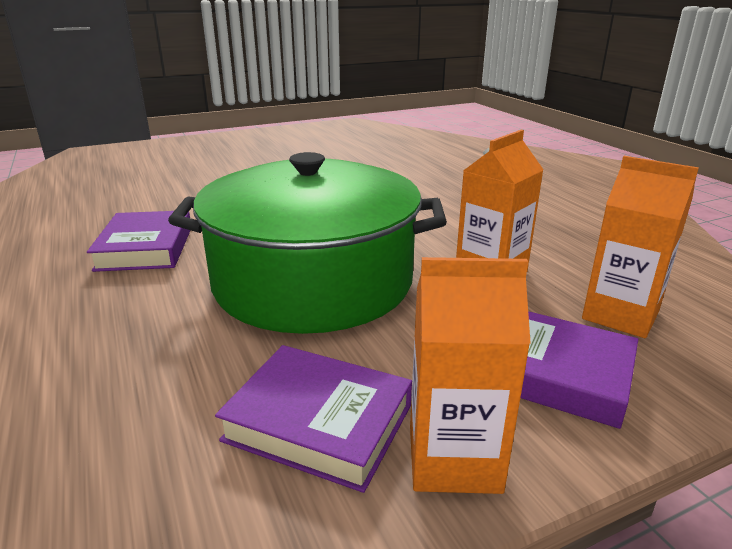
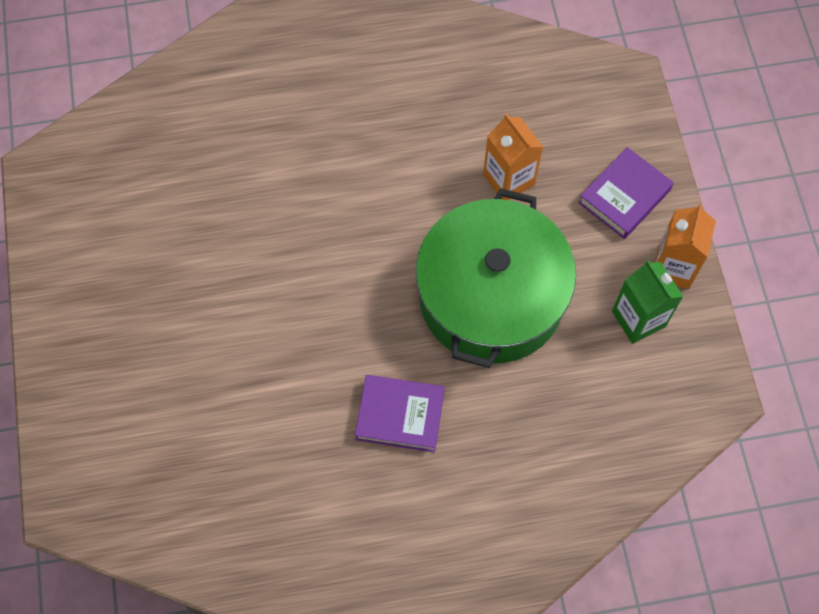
camera: 75 degrees left, 40 degrees up
(319, 423) = (638, 319): purple book -> green carton
(620, 315) = (579, 132): orange carton -> none

